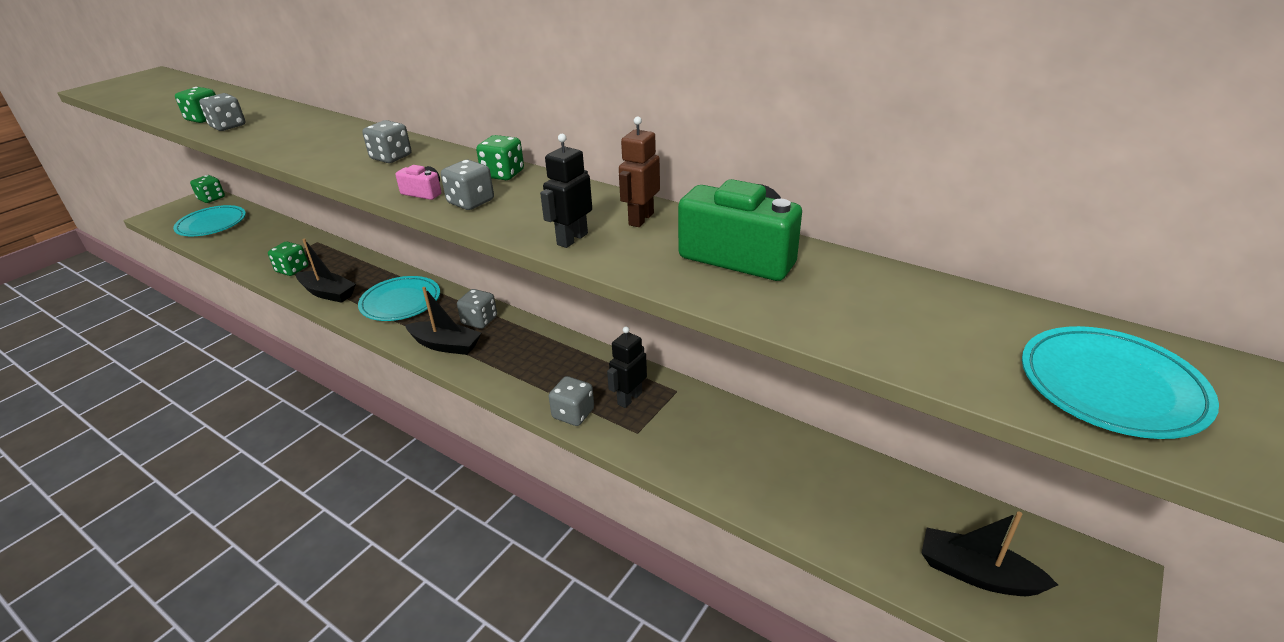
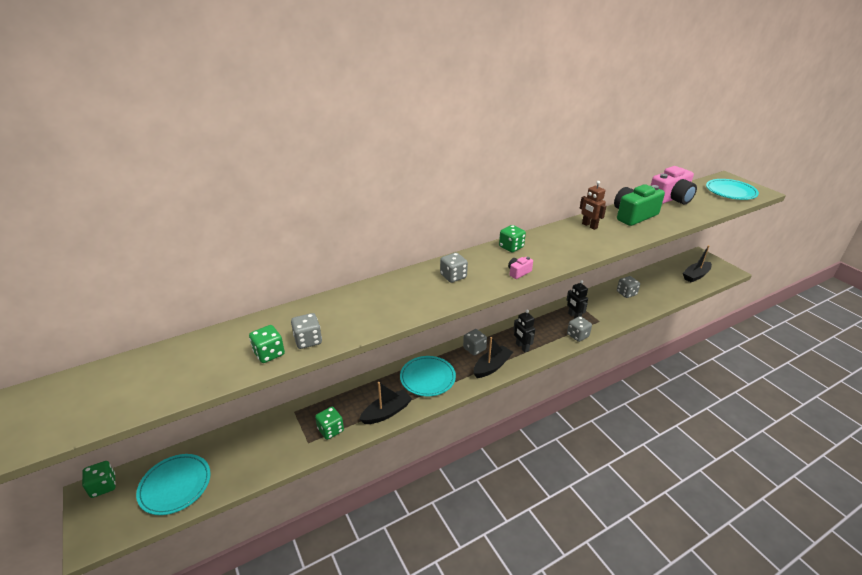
camera: 65 degrees left, 0 degrees up
(471, 202) = (541, 261): grey dice -> grey dice (626, 293)
(572, 239) = (600, 244): black robot -> black robot (522, 347)
(902, 290) = (671, 199): none -> pink camera

